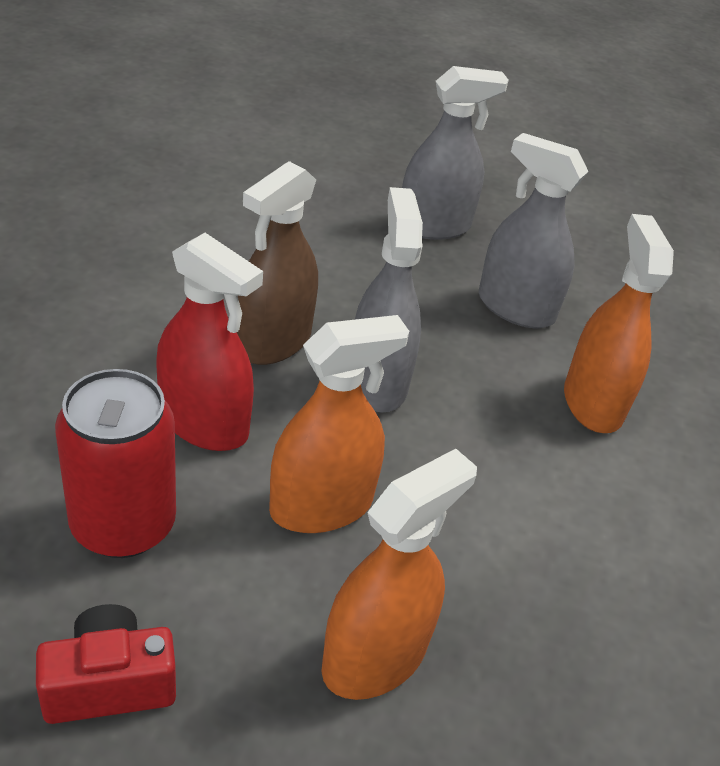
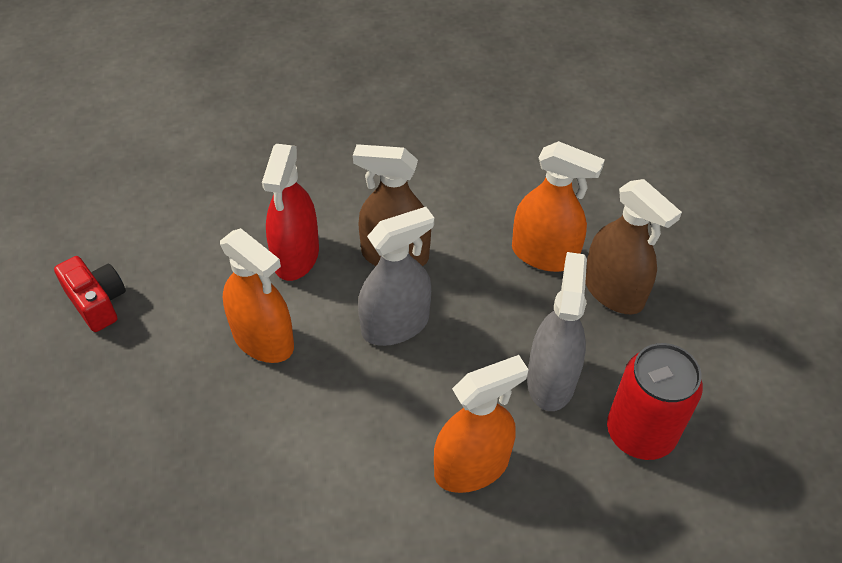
camera: 70 degrees right, 10 degrees up
(123, 524) = (198, 259): red can -> red can (640, 433)
(374, 657) = (164, 409): orange spray bottle -> orange spray bottle (544, 254)
(434, 226) = (613, 291): grey spray bottle -> brown spray bottle

